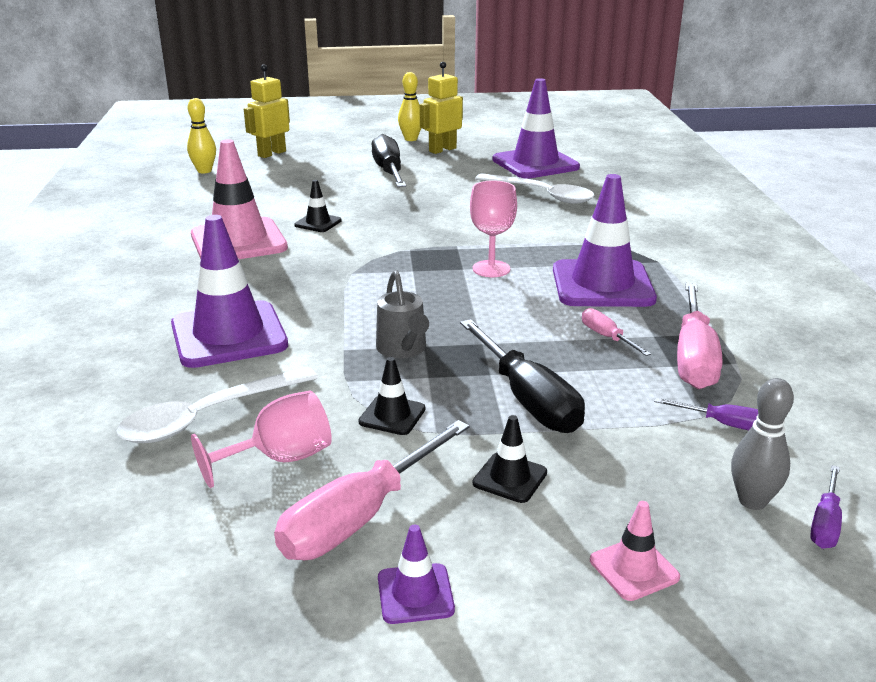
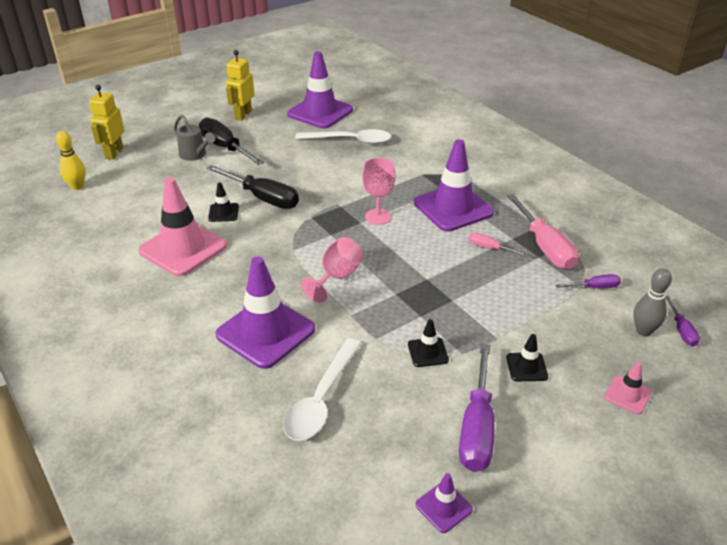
camera: 30 degrees left, 10 degrees up
(280, 459) = (396, 410): pink goblet -> pink goblet (337, 277)
(359, 517) = (477, 427): pink screwdriver -> purple screwdriver
(403, 350) = (387, 301): grey watering can -> grey watering can (195, 155)
(411, 139) = (209, 109): yellow bowling pin -> none
(415, 594) = (547, 459): purple traffic cone -> purple traffic cone (443, 507)
(528, 399) = (488, 310): black screwdriver -> black screwdriver (263, 198)

